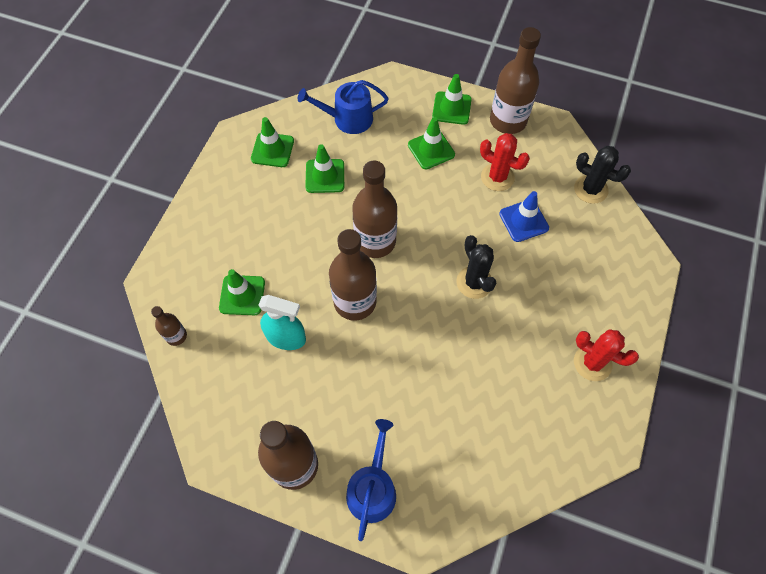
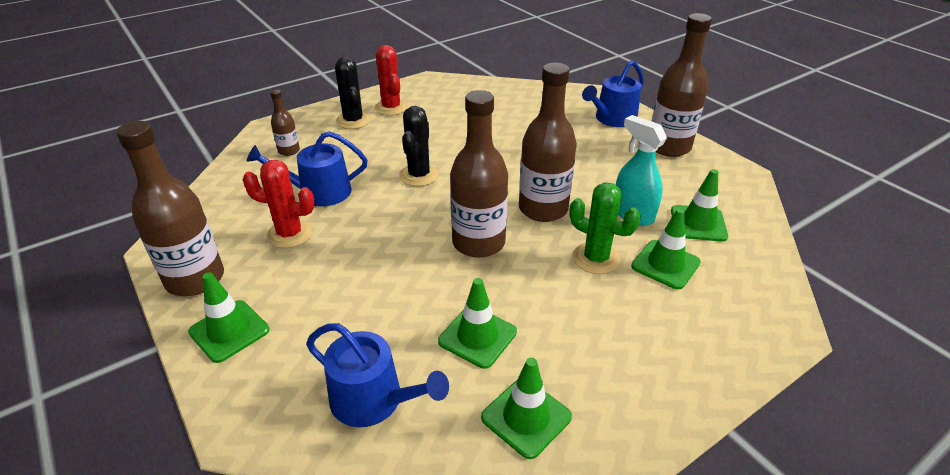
camera: 145 degrees left, 25 degrees down
(176, 336) = (761, 263): brown bottle -> brown bottle (289, 151)
(291, 273) = (596, 258): none -> green cactus
(431, 150) = (318, 296): green traffic cone -> green traffic cone (698, 223)
(497, 177) = (290, 234): red cactus -> red cactus turned 60 degrees counterclockwise
(523, 221) = (319, 192): blue traffic cone -> blue watering can
(590, 189) = (228, 185): black cactus -> black cactus (353, 121)

